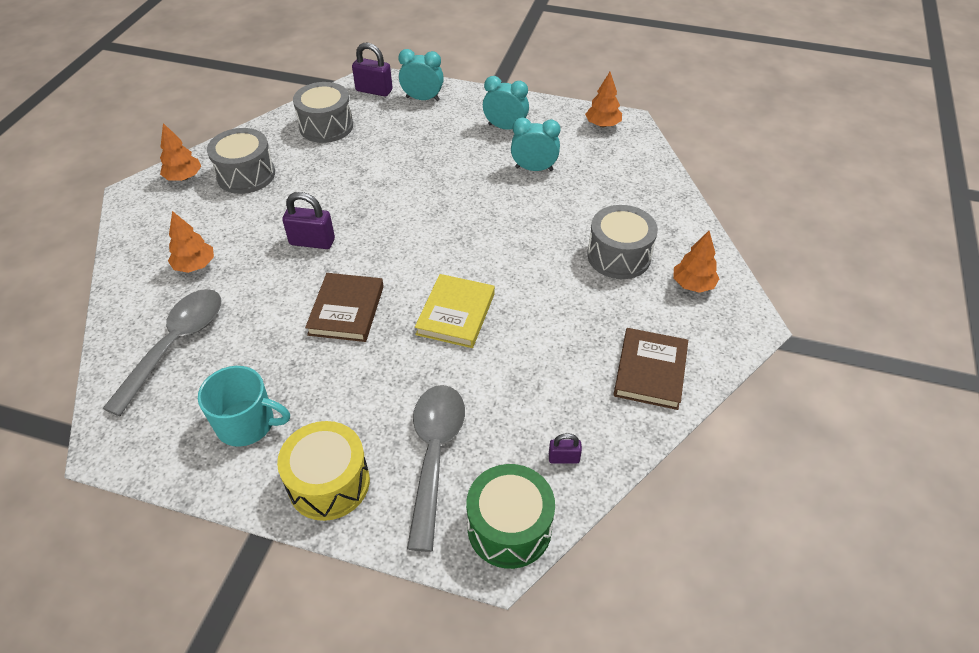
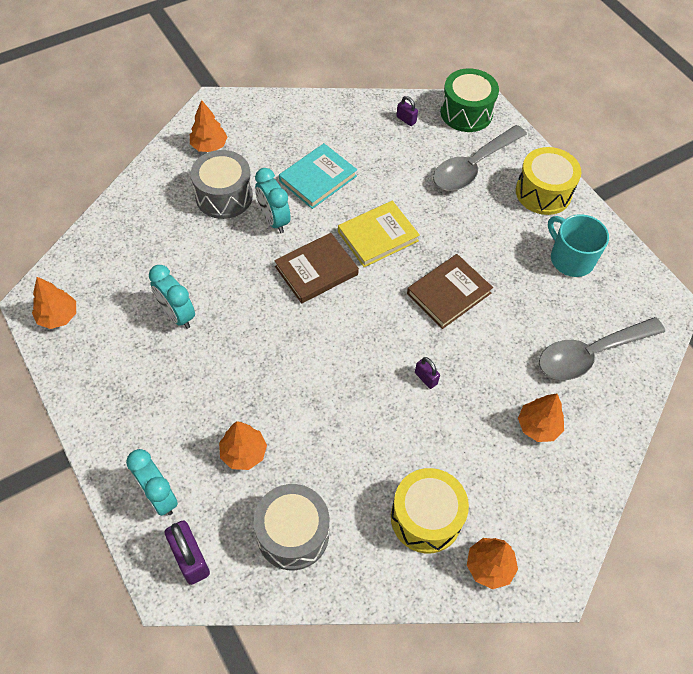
camera: 140 degrees left, 10 degrees up
(246, 175) = (426, 518): grey drum -> yellow drum
(312, 242) = (426, 378): purple padlock -> purple padlock, size x0.55
(397, 138) = (243, 453): none -> orange tree
(505, 127) = (137, 383): turquoise clock -> turquoise clock (274, 220)
(567, 325) = (318, 178): none -> turquoise book
(650, 371) = (306, 123): brown book -> brown book (316, 270)

